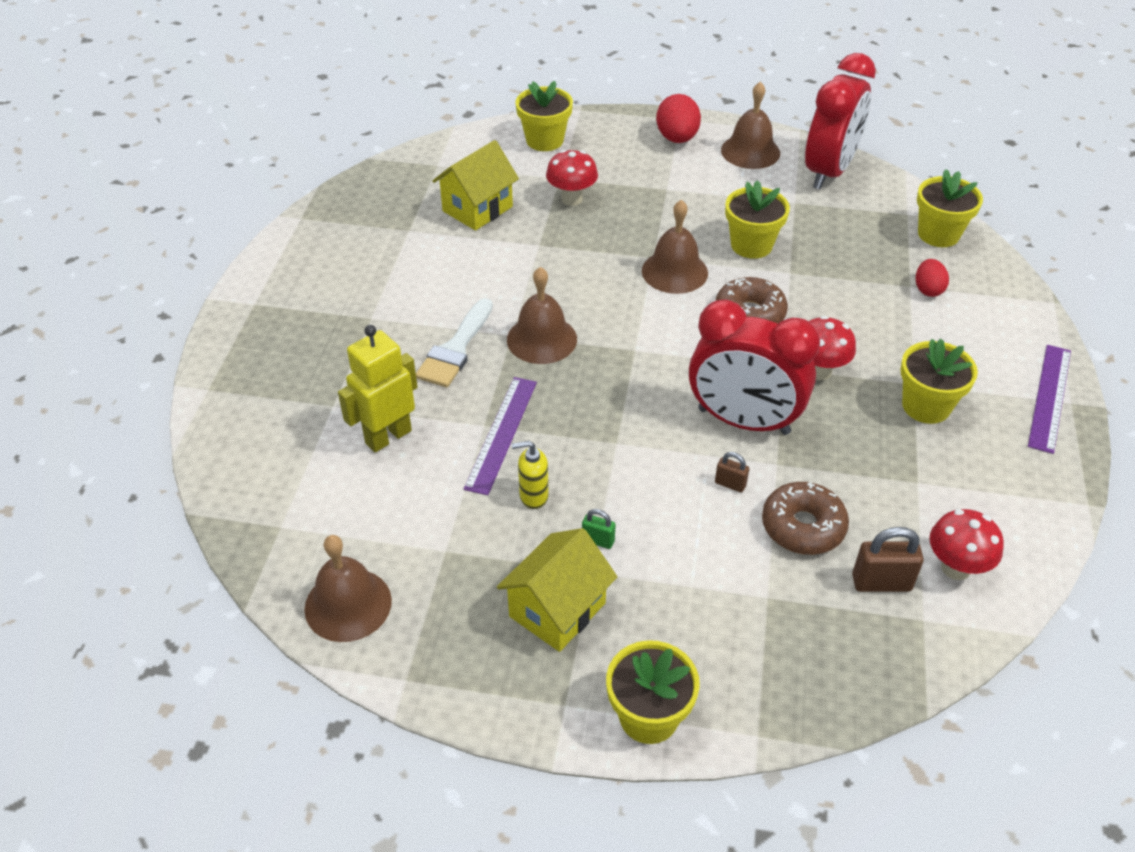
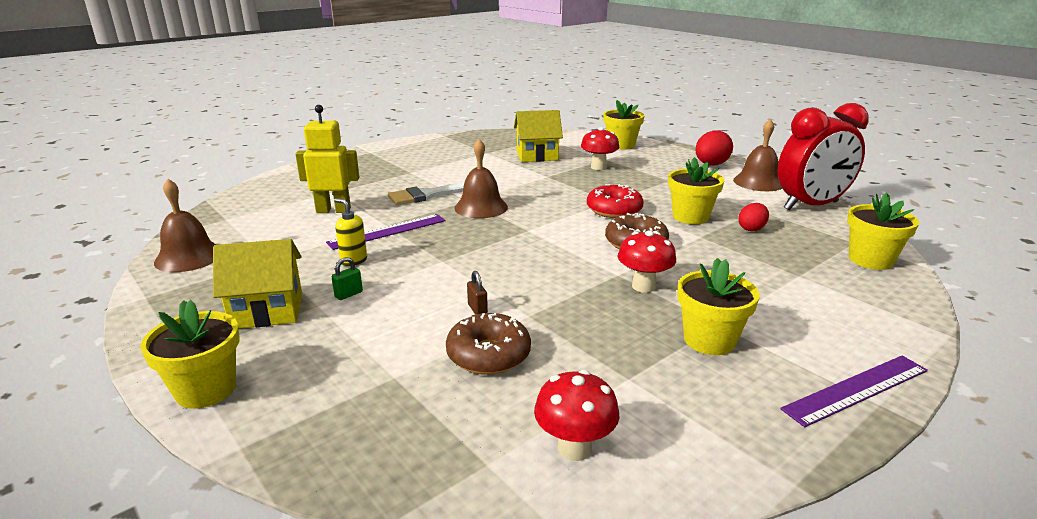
camera: 40 degrees right, 20 degrees down
(598, 540) = (348, 294): green padlock -> green padlock turned 75 degrees clockwise
(674, 271) = (614, 210): brown bell -> red donut
(743, 421) = (542, 286): red clock -> none
(881, 583) = (492, 419): brown padlock -> none
(928, 289) = (814, 282): red egg -> red egg (751, 229)

